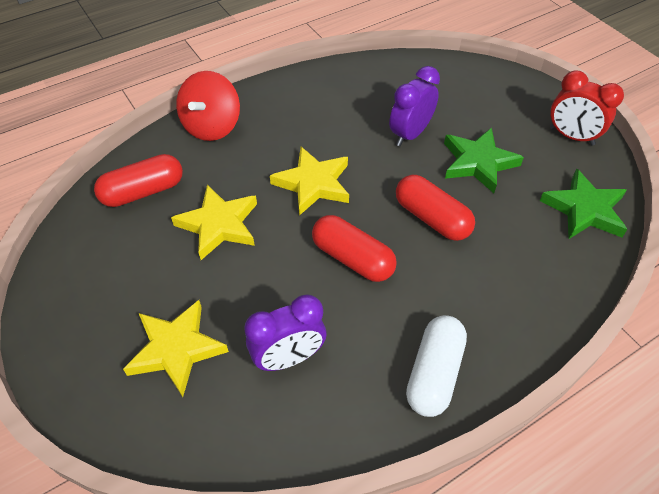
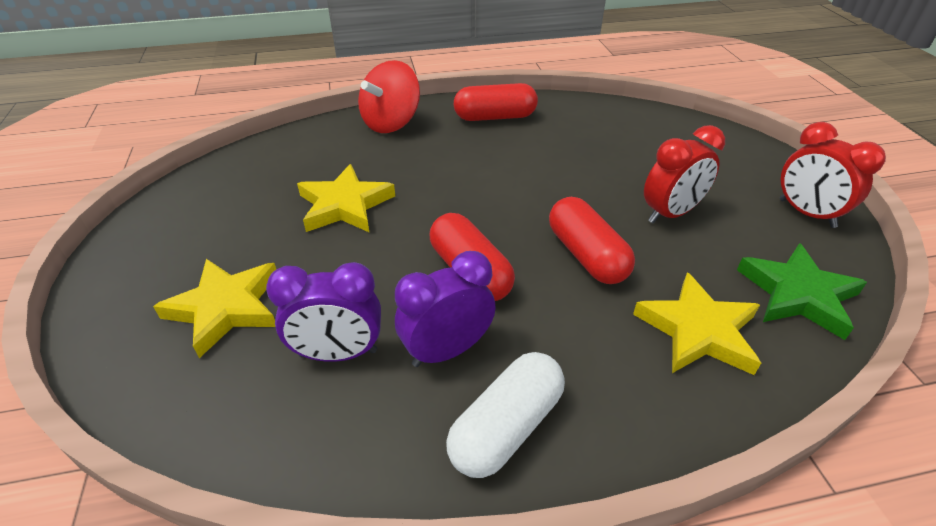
camera: 20 degrees right, 10 degrees down
(143, 191) = (291, 161): red capsule -> red capsule (495, 117)
(313, 184) = (465, 191): yellow star -> yellow star (698, 330)
(410, 134) = (599, 170): purple clock -> purple clock (447, 350)
(478, 162) = (670, 214): green star -> red clock

